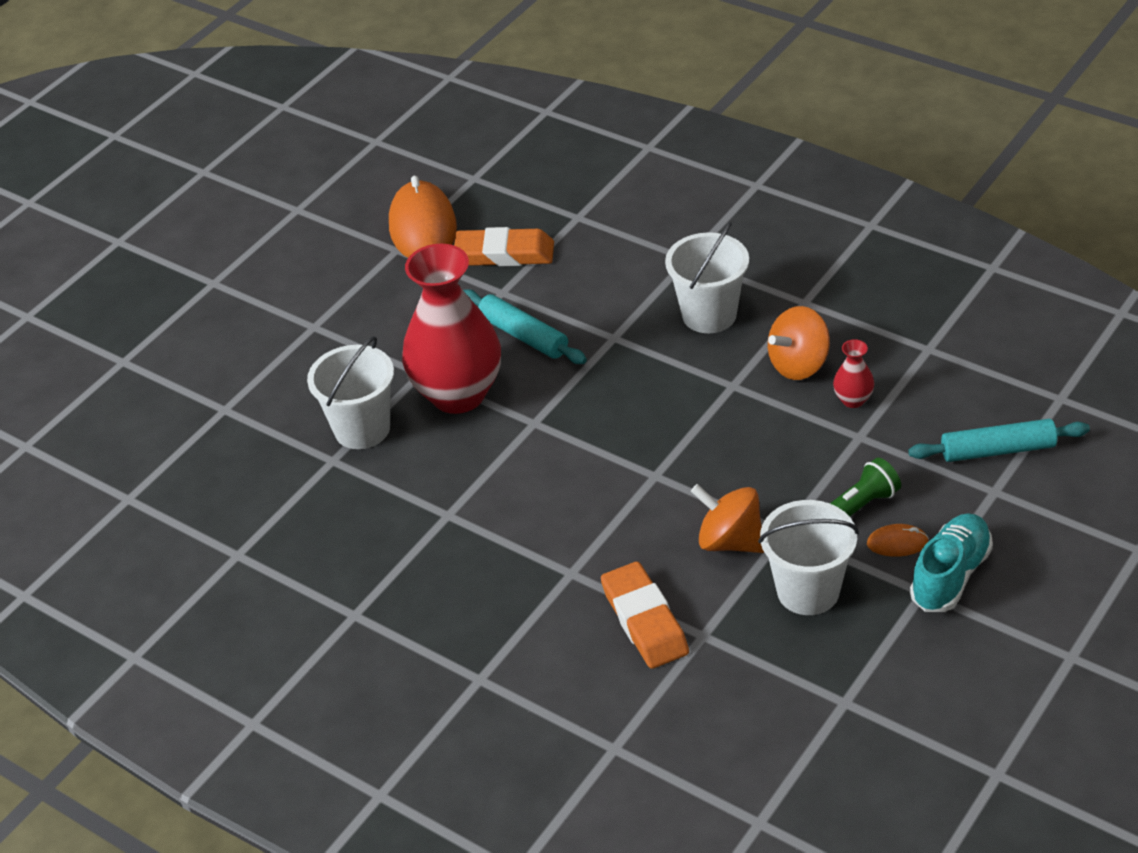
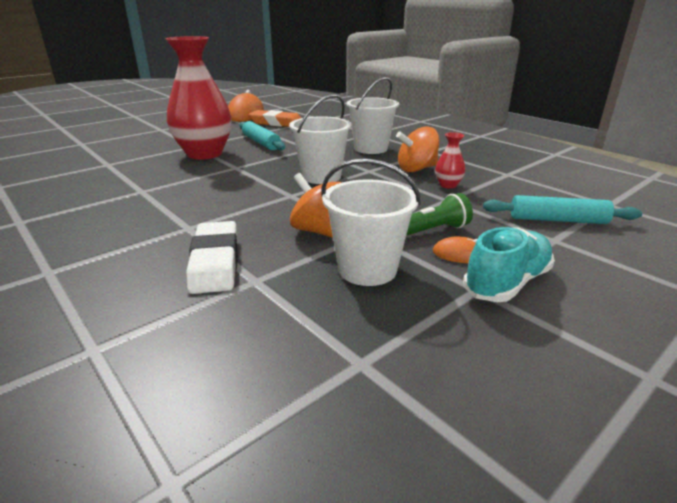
camera: 10 degrees right, 15 degrees down
(362, 429) = (138, 157): white bucket -> white bucket (321, 176)
(644, 621) = (215, 262): orange eraser -> white eraser

